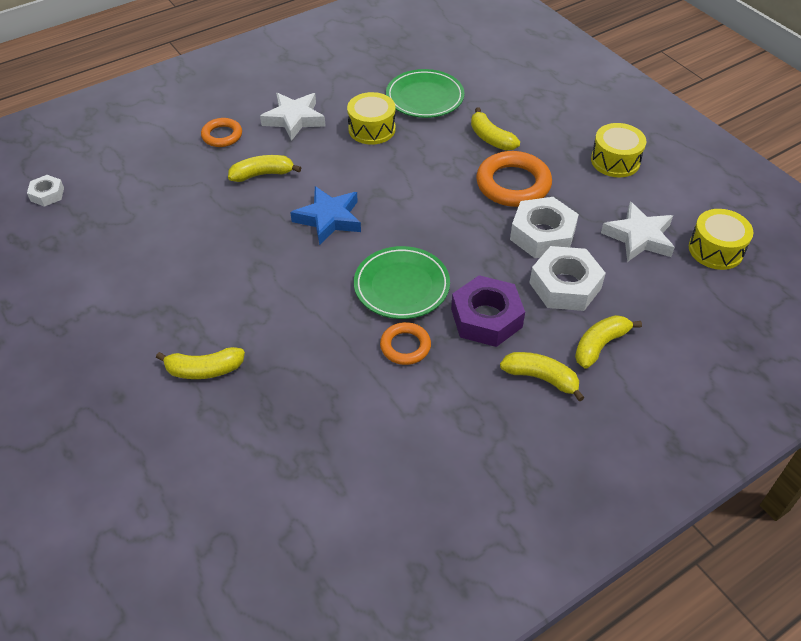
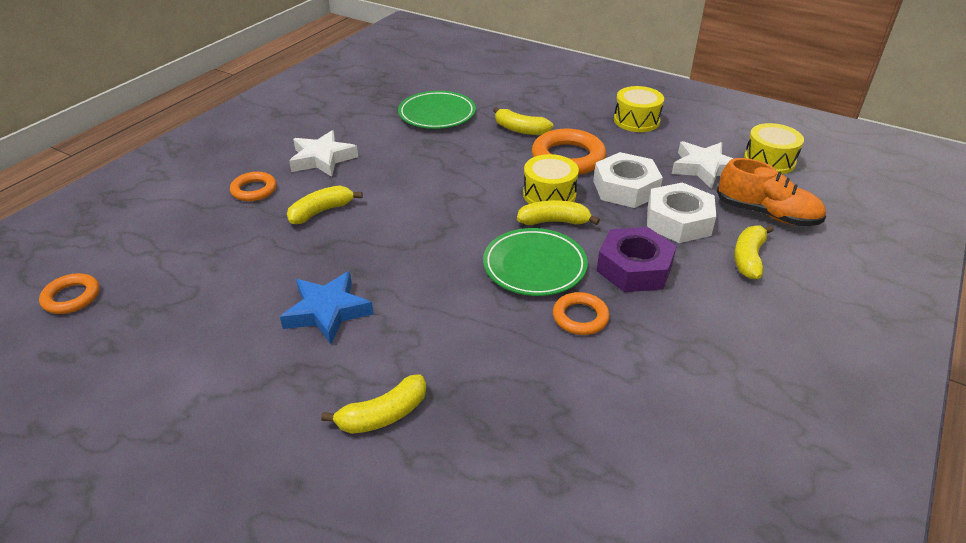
camera: 25 degrees left, 10 degrees down
(47, 194) = (72, 297): white nut -> orange ring
(329, 219) = (418, 230): blue star -> blue star (327, 311)
(372, 129) = (406, 148): yellow drum -> yellow drum (549, 194)
(541, 378) = (724, 302): yellow banana -> yellow banana (554, 221)
(659, 307) = (766, 214): none -> orange shoe

